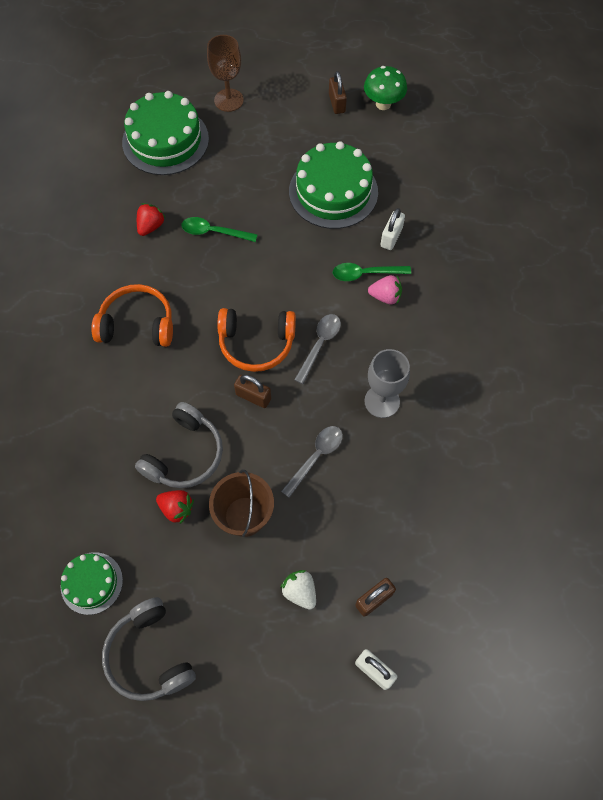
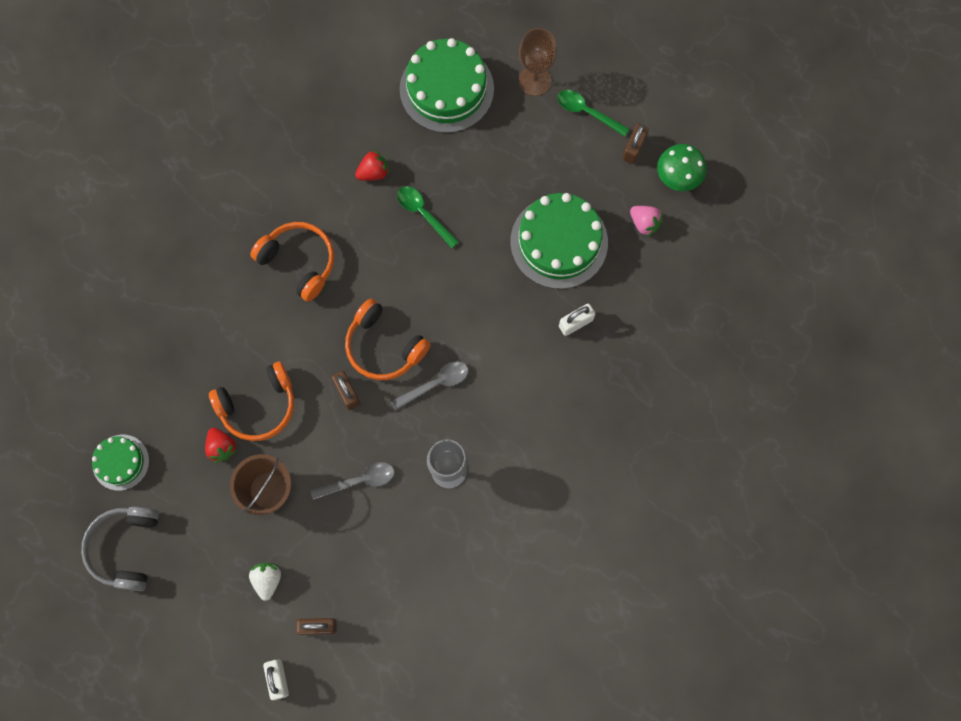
camera: 35 degrees right, 10 degrees up
(184, 454) = (258, 405): grey headphones -> orange headphones
(365, 274) = (525, 343): green spoon -> green spoon (587, 112)
(385, 296) = (525, 377): pink strawberry -> pink strawberry (644, 223)

